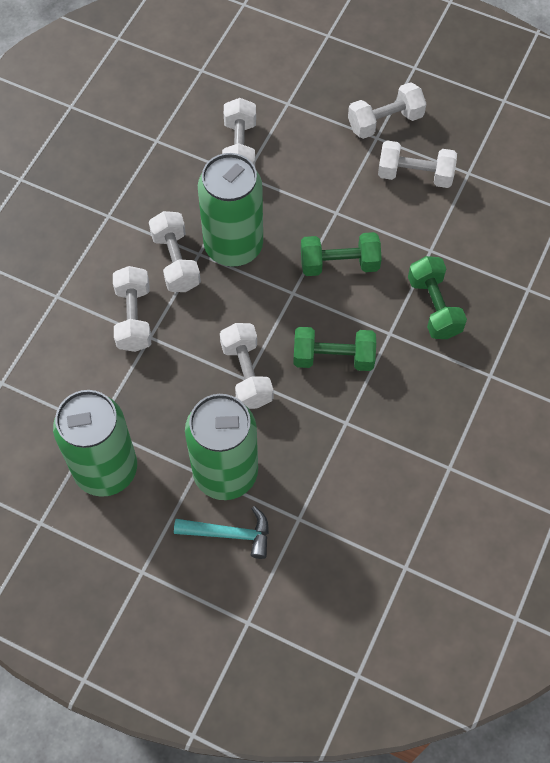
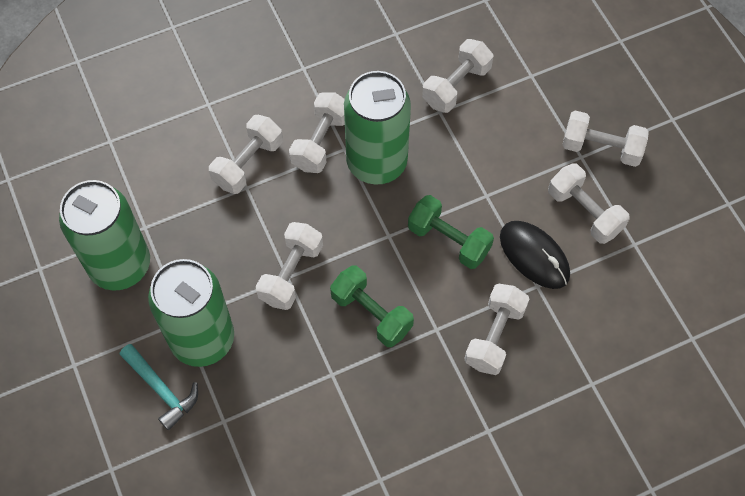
camera: 40 degrees right, 0 degrees up
(409, 230) = (534, 256): none -> black mouse
(434, 307) = (494, 336): green dumbbell -> white dumbbell

